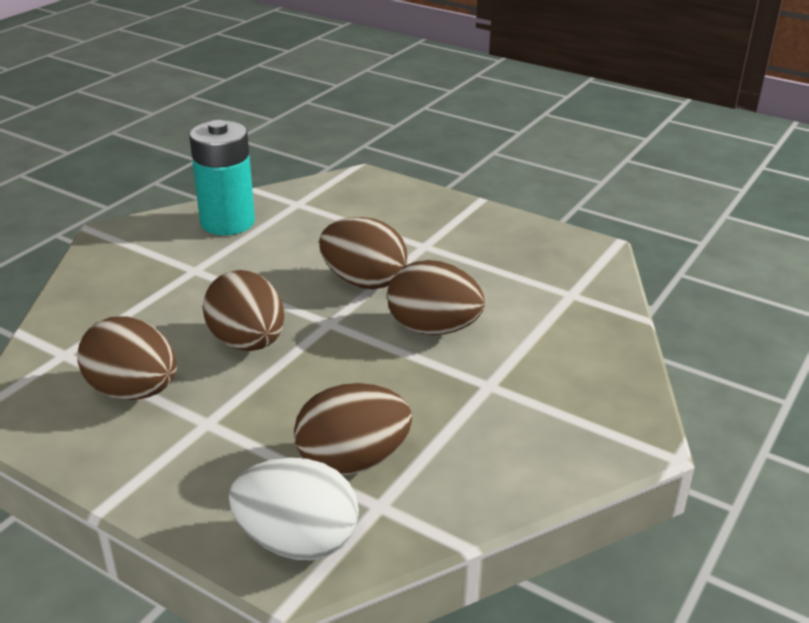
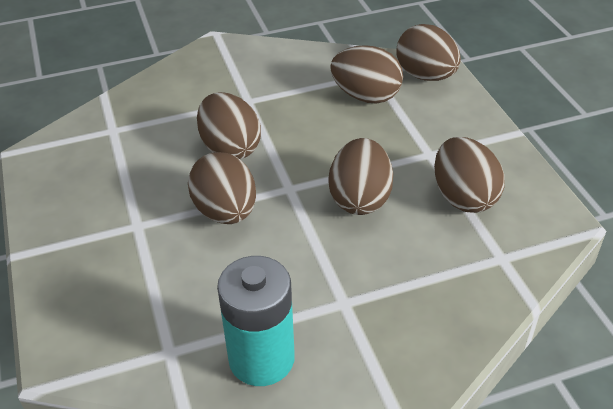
camera: 140 degrees left, 10 degrees up
(297, 541) = (426, 76): white egg -> brown egg

